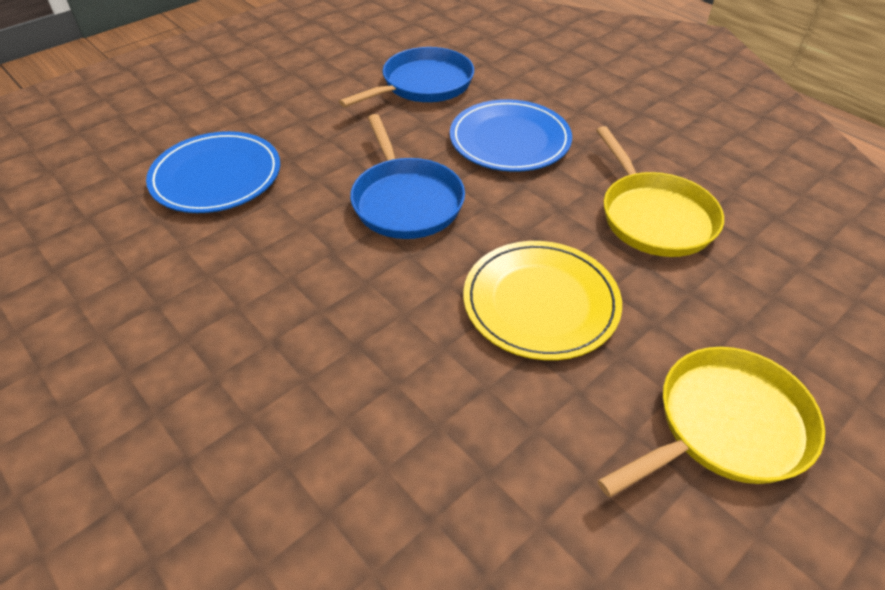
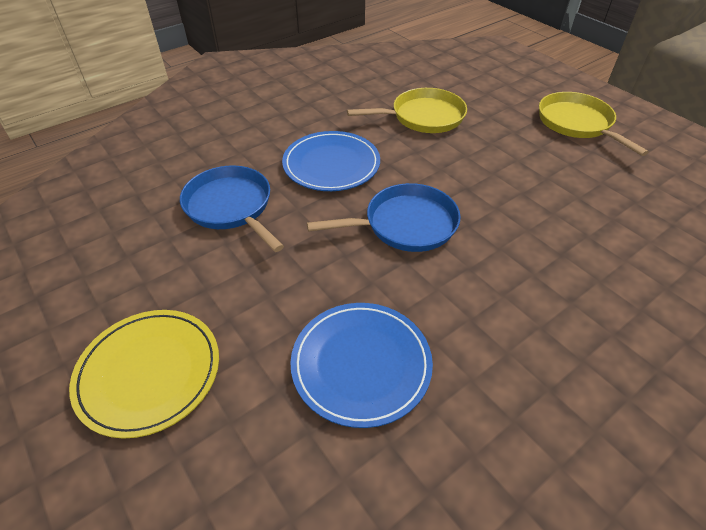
camera: 85 degrees left, 0 degrees up
(540, 302) = (506, 169): yellow plate -> yellow plate (149, 373)

